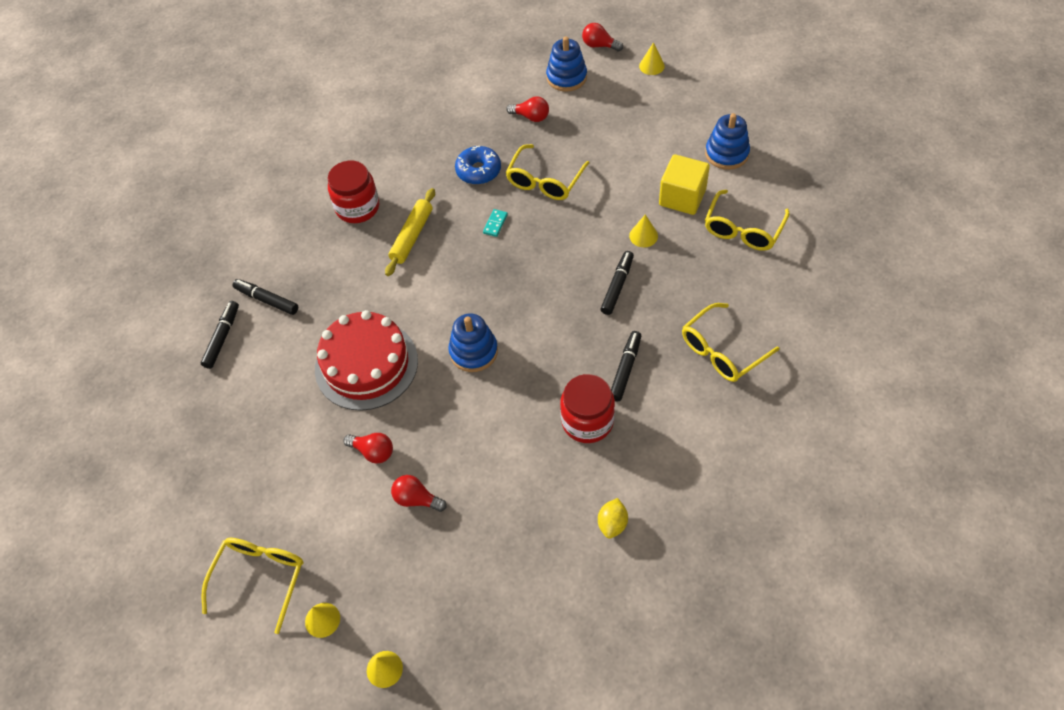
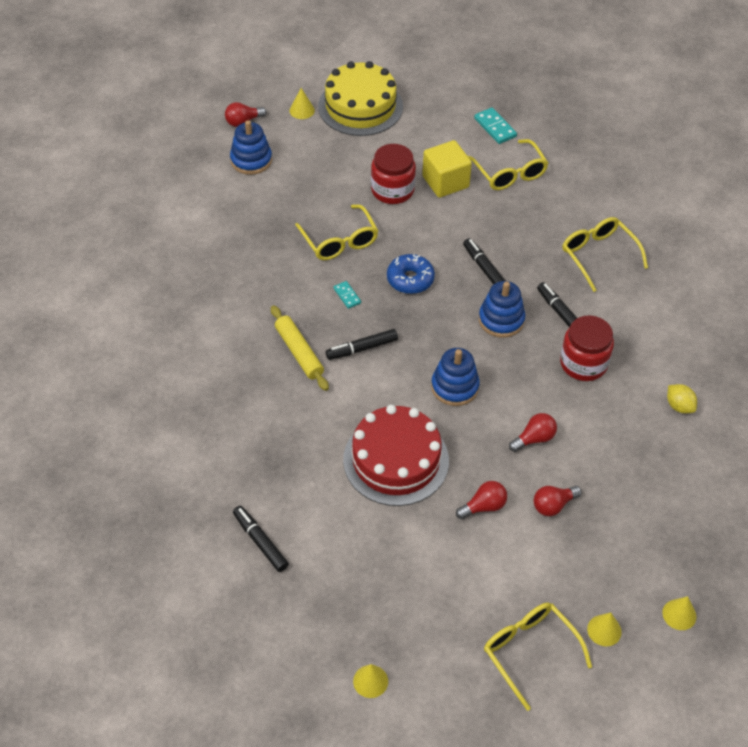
camera: 55 degrees left, 5 degrees down
(267, 300) = (255, 487): black marker -> black marker (362, 348)
(357, 207) = (226, 367): red jar -> red jar (392, 190)
(478, 171) = (281, 271): blue donut -> blue donut (410, 279)
(531, 117) = (265, 206): red light bulb -> red light bulb (534, 438)
(643, 236) = (456, 225): yellow cone -> yellow cone (370, 681)
(699, 93) = (360, 106): none -> yellow cake
(721, 351) = (598, 255): yellow glasses -> yellow glasses turned 150 degrees clockwise
(726, 153) = (434, 133): blue stacking toy -> blue stacking toy (501, 320)
(783, 185) = (495, 127): none -> turquoise domino

